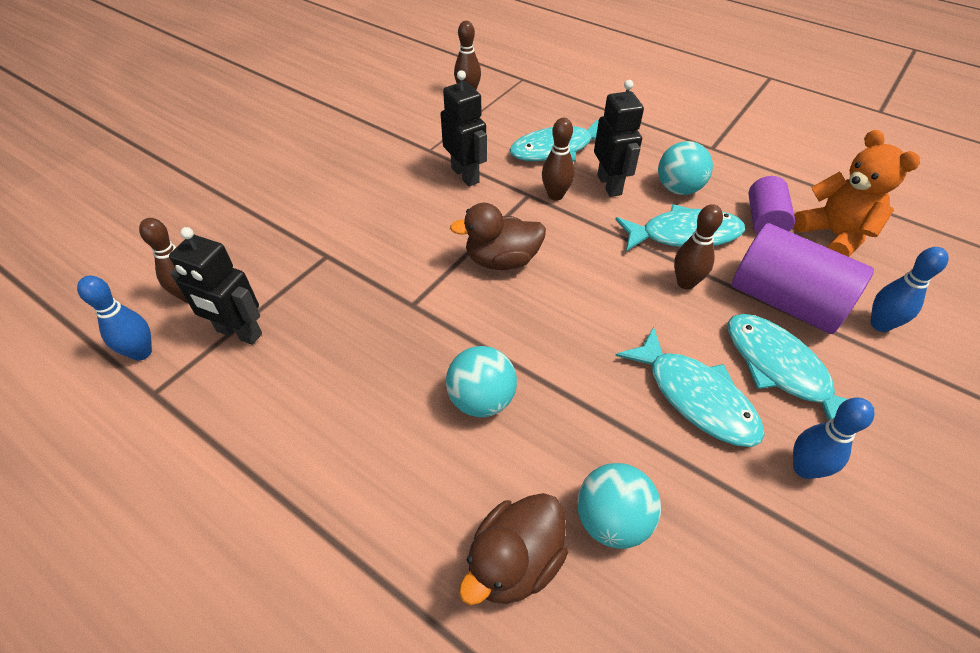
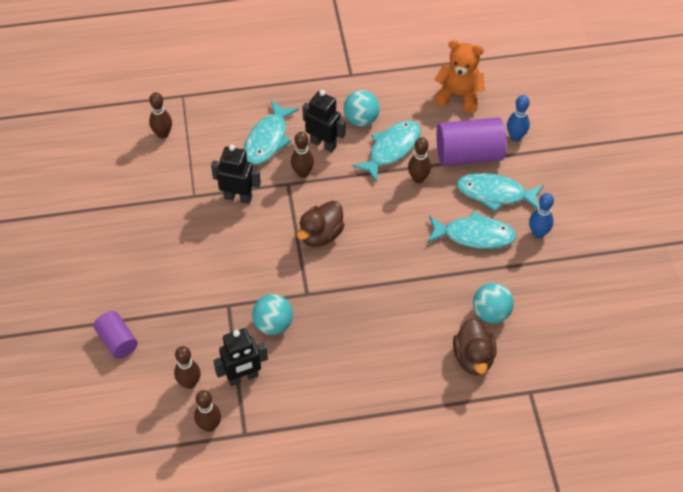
camera: 45 degrees left, 5 degrees up
(141, 352) = (209, 426): blue bowling pin -> brown bowling pin
(481, 400) = (392, 310): turquoise ball -> turquoise ball (273, 324)
(764, 221) = (420, 110): purple cylinder -> purple cylinder (117, 341)

